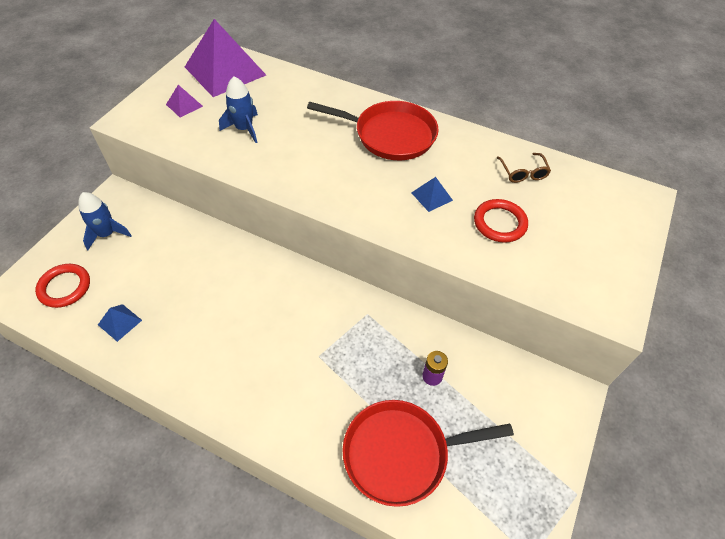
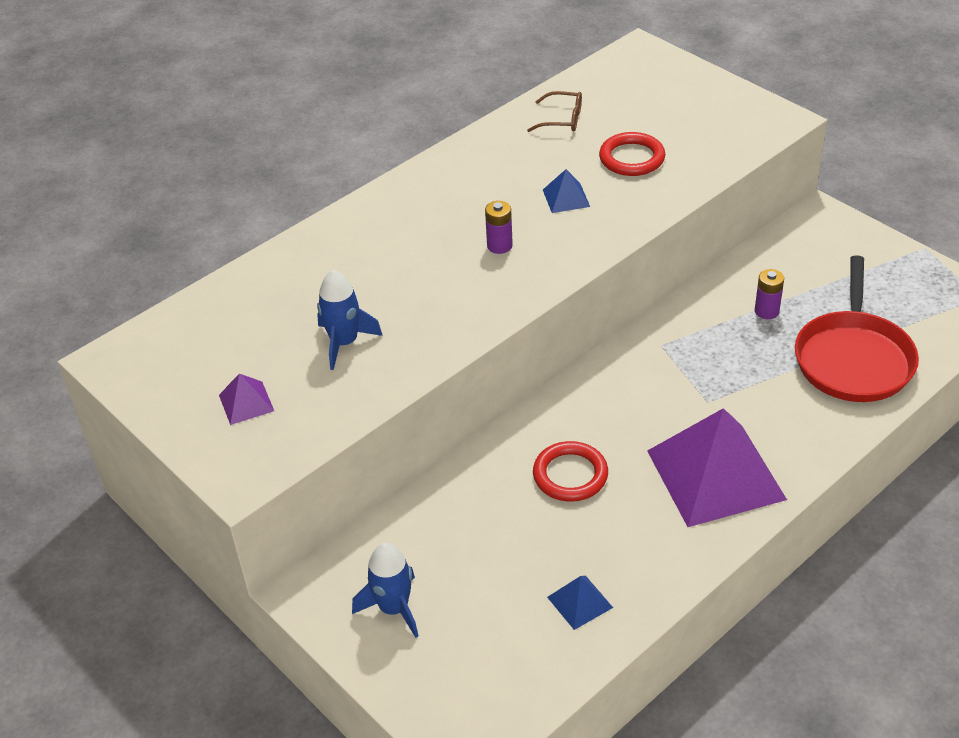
camera: 65 degrees left, 10 degrees down
(65, 287) = (484, 669): red ring -> red ring (570, 475)
(225, 71) = (186, 345): purple pyramid -> purple pyramid (715, 474)
(363, 174) = (499, 246): none -> purple battery
(390, 135) = (438, 206): red pan -> none

